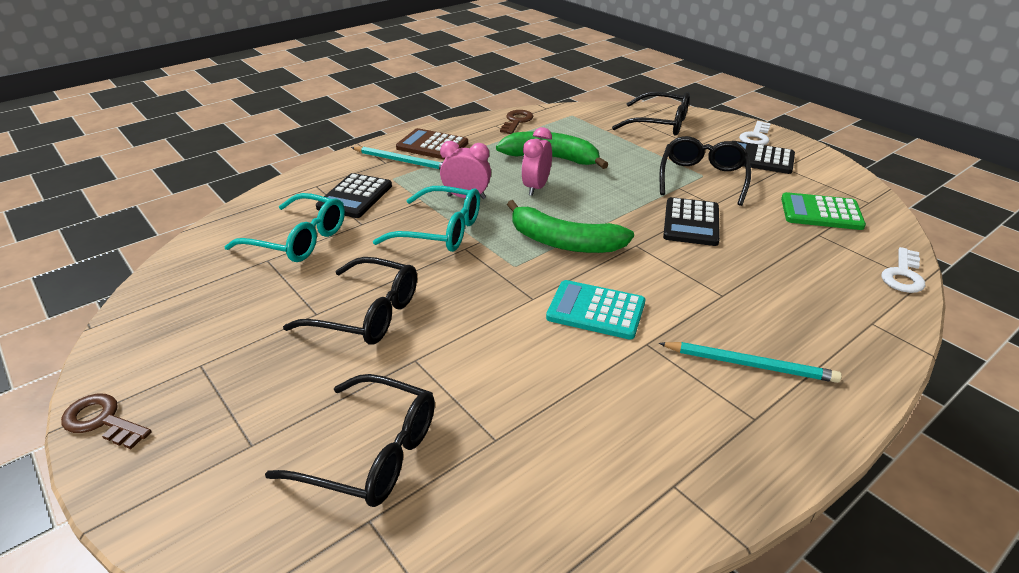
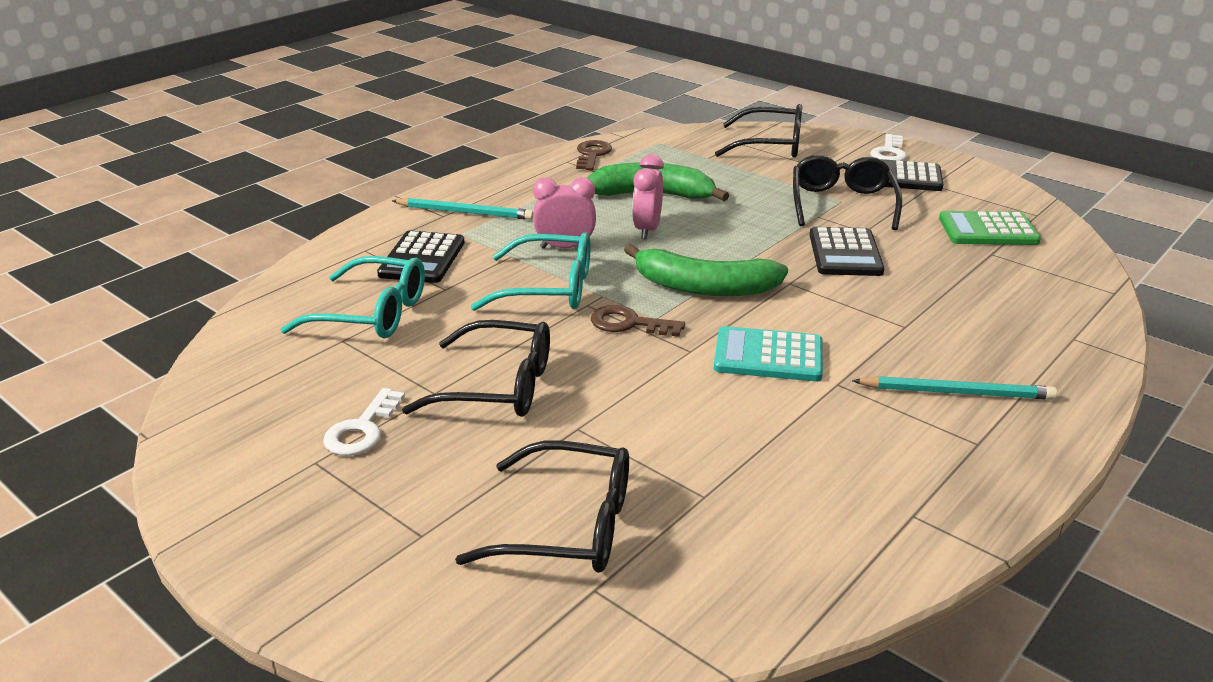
camera: 10 degrees left, 5 degrees down
(102, 421) = (222, 533): brown key -> brown key (629, 324)
(432, 146) = (496, 191): brown calculator -> none
(903, 275) = (1093, 287): white key -> white key (362, 429)

